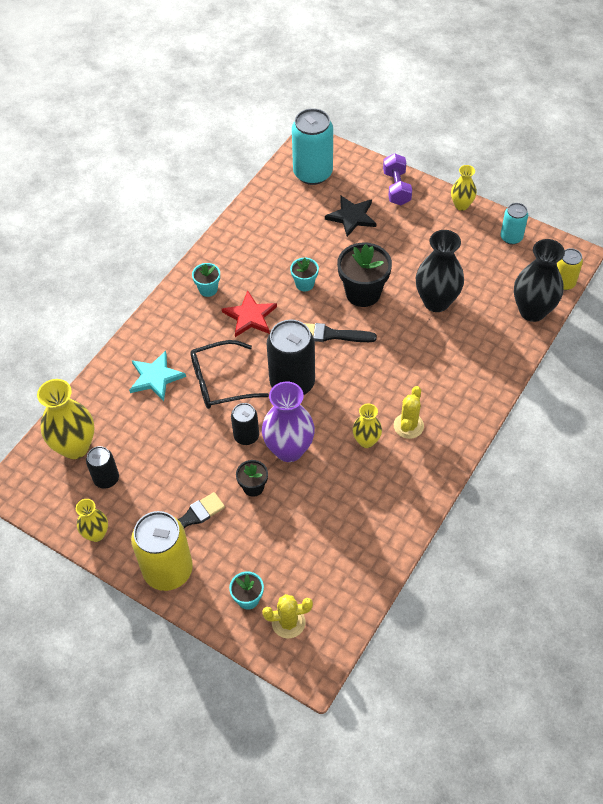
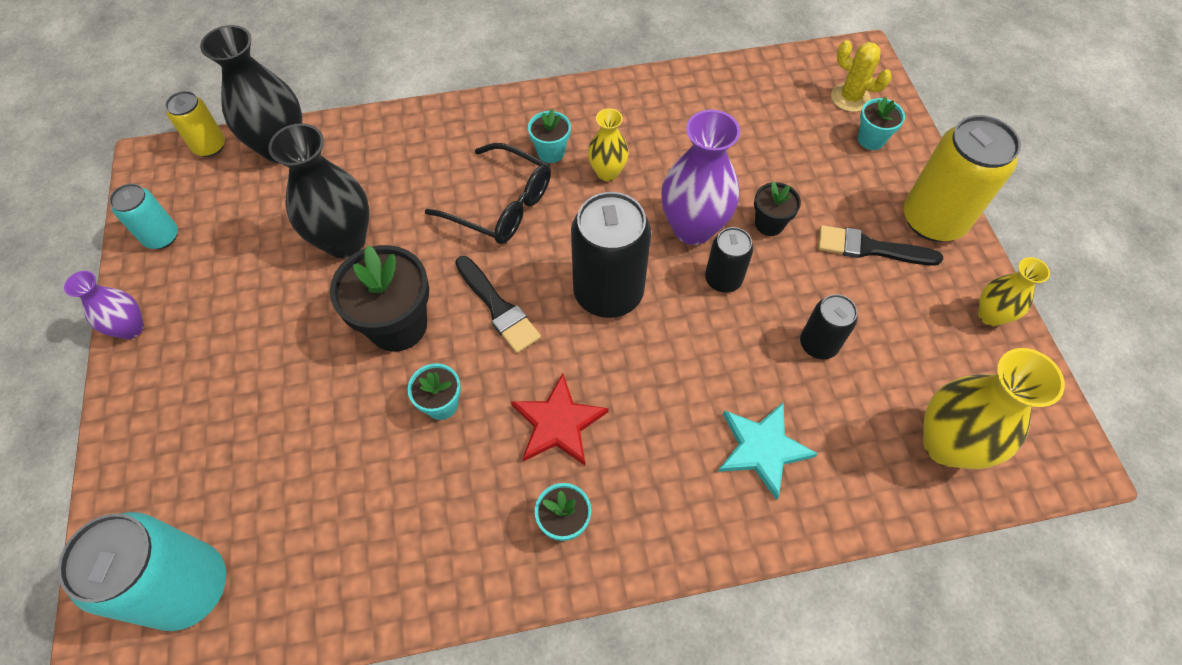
camera: 135 degrees left, 5 degrees up
(106, 479) = (933, 368): black can -> black can (818, 344)
(220, 382) = (687, 368): black glasses -> black glasses (501, 205)
(351, 217) = (256, 447): black star -> none
(396, 188) = (145, 434): purple dumbbell -> none
(408, 426) = (551, 152): yellow cactus -> turquoise flower pot
(461, 205) = (131, 328): yellow vase -> purple vase

